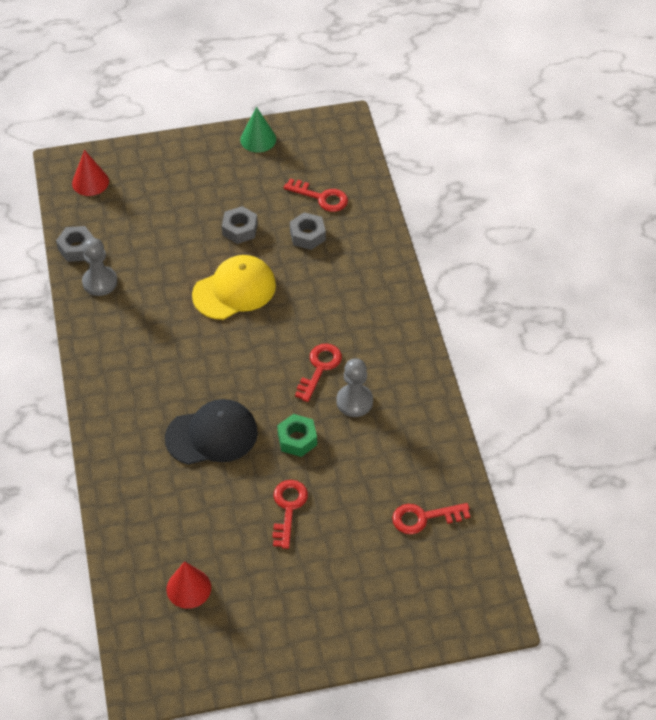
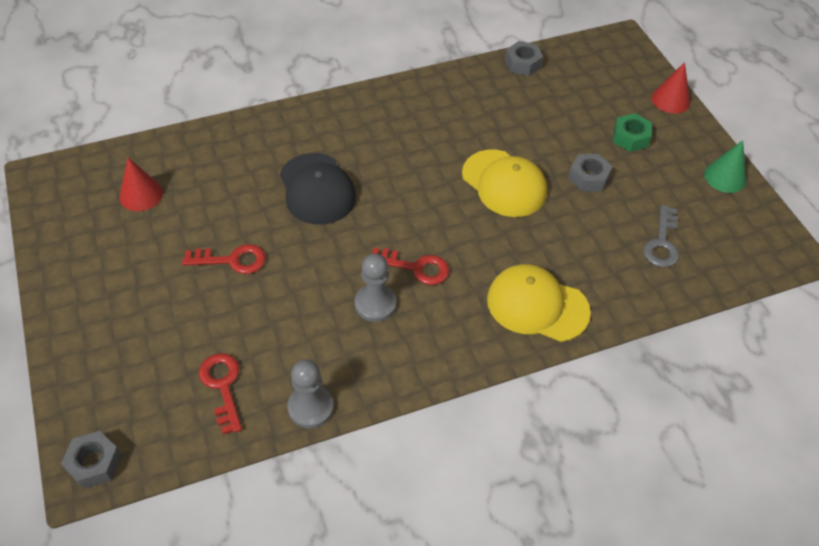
camera: 80 degrees right, 0 degrees up
(90, 182) = (608, 60): red cone -> red cone (670, 100)
(100, 282) = (486, 84): grey pawn -> grey pawn (311, 407)
(297, 439) = (319, 258): green nut -> green nut (630, 137)
(307, 235) = (600, 236): grey nut -> grey nut (94, 463)
(321, 197) = (662, 243): red key -> grey key
(372, 291) = (537, 305): none -> yellow cap

